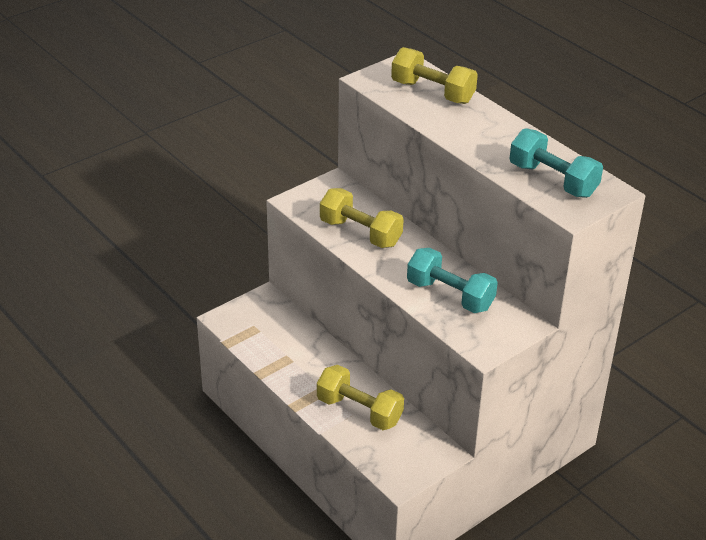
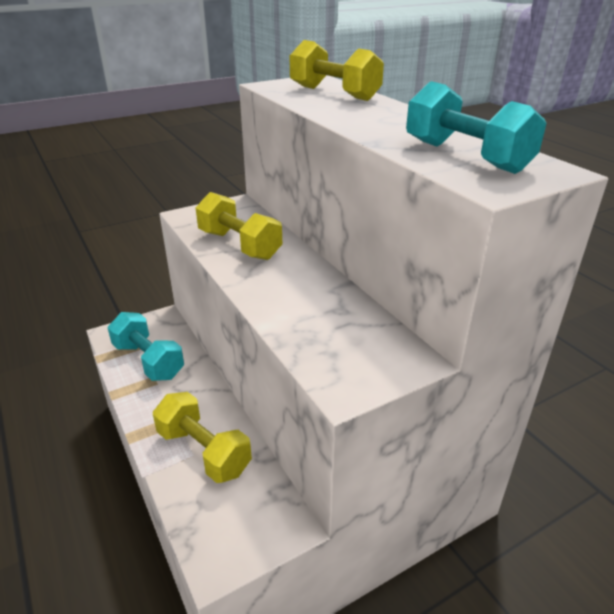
camera: 10 degrees right, 5 degrees down
(450, 295) = (318, 315): turquoise dumbbell -> turquoise dumbbell (148, 361)

